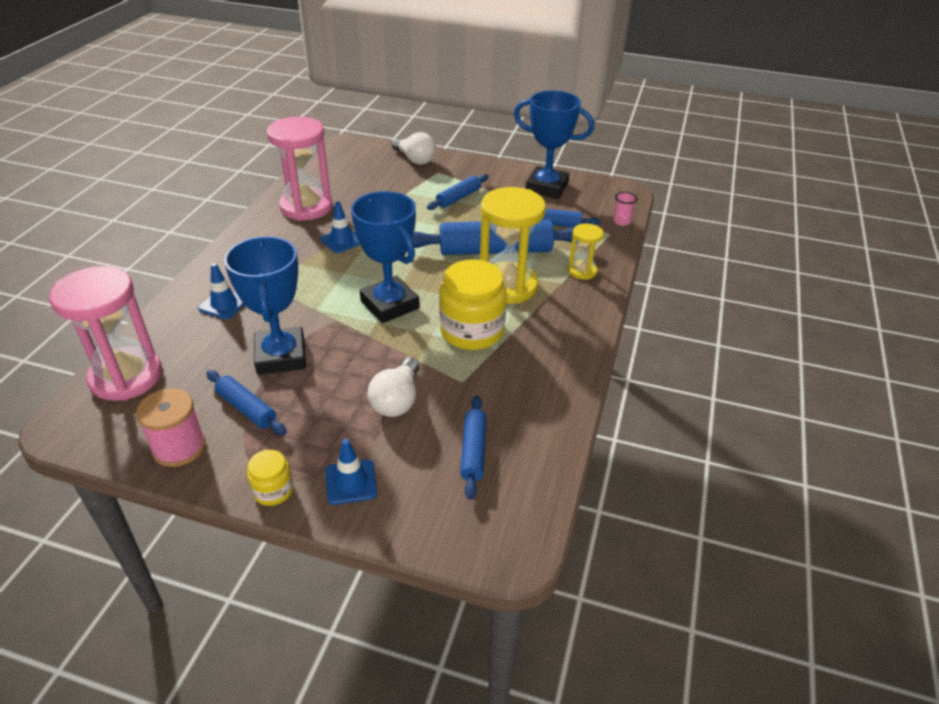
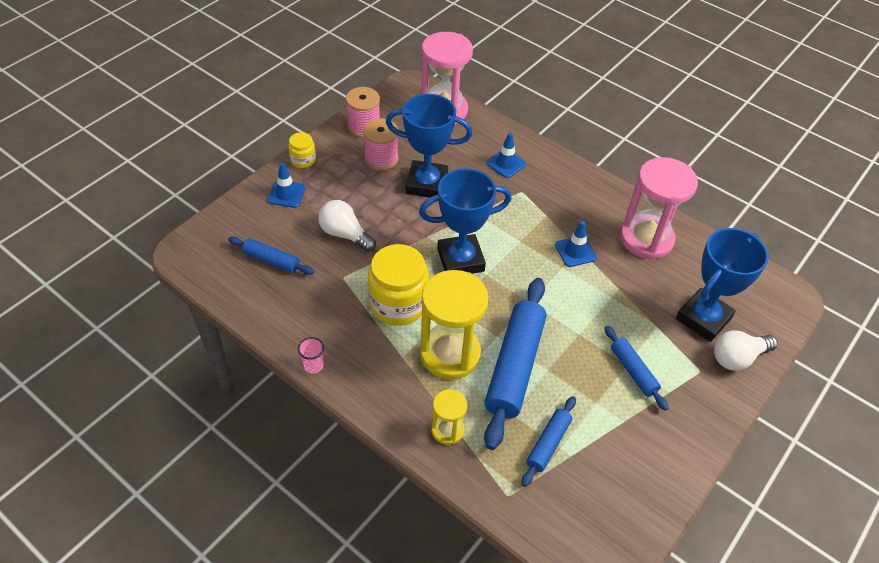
camera: 110 degrees right, 10 degrees up
(246, 408) = (381, 159): blue rolling pin -> pink spool
(546, 187) = (635, 475): blue trophy -> blue trophy (703, 318)
(621, 221) = (529, 524): pink cup -> pink cup (313, 365)

